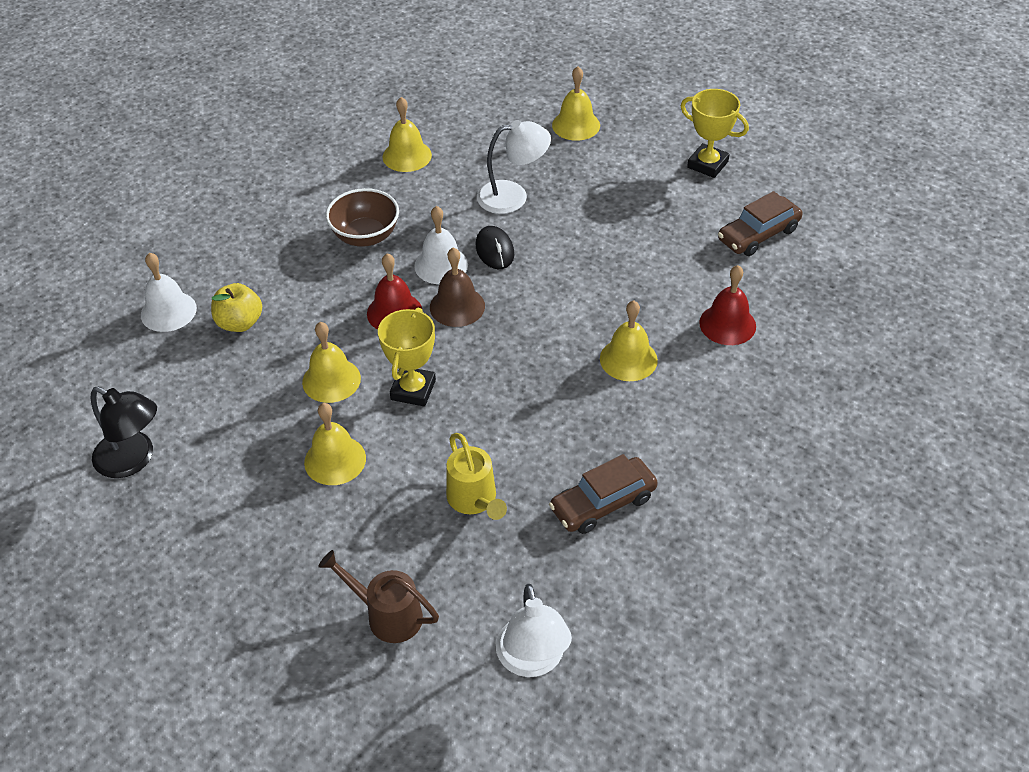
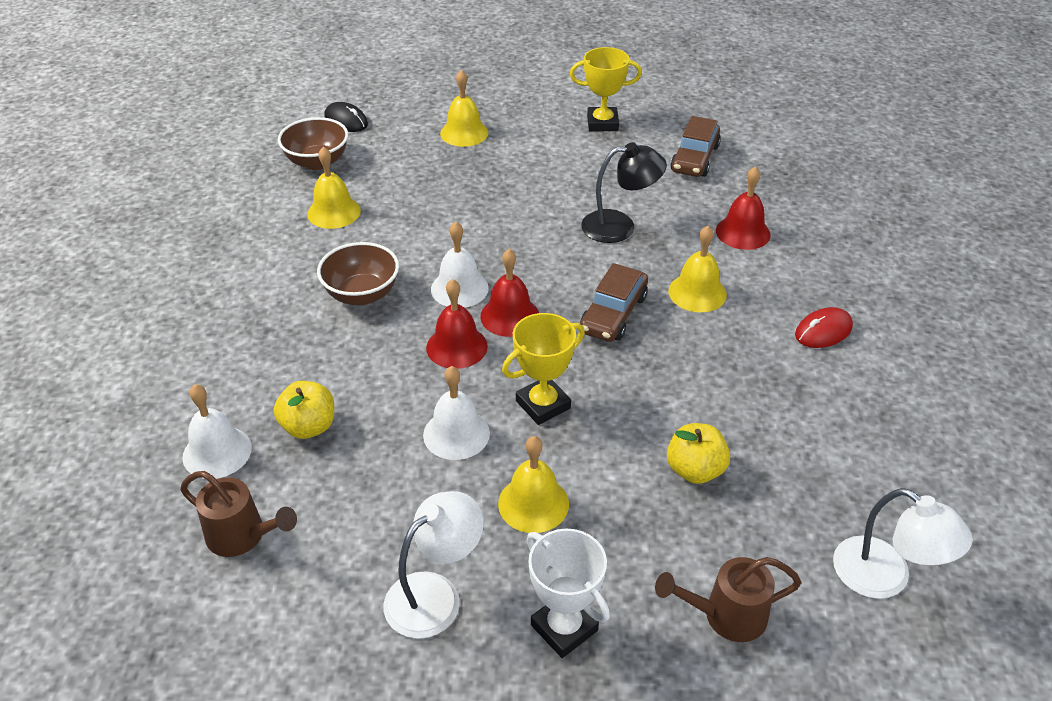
camera: 35 degrees left, 5 degrees down
(133, 460) = (320, 617): black lamp -> black lamp (620, 226)
(135, 379) = (242, 536): none -> brown watering can
(272, 556) = (564, 627): none -> white trophy
(331, 380) = (456, 434): yellow bell -> white bell
(413, 390) = (543, 404): yellow trophy -> yellow trophy turned 75 degrees clockwise
(433, 105) = (317, 162): none -> brown bowl
(457, 306) = (510, 316): brown bell -> red bell
(474, 500) = (695, 470): yellow watering can -> yellow apple
(494, 250) = (495, 256): black mouse -> black mouse (346, 121)
(513, 196) = (467, 207): white lamp -> white lamp (435, 594)
(603, 503) = (799, 415): brown car -> brown car (613, 314)
(702, 446) = (823, 331): none -> red mouse

